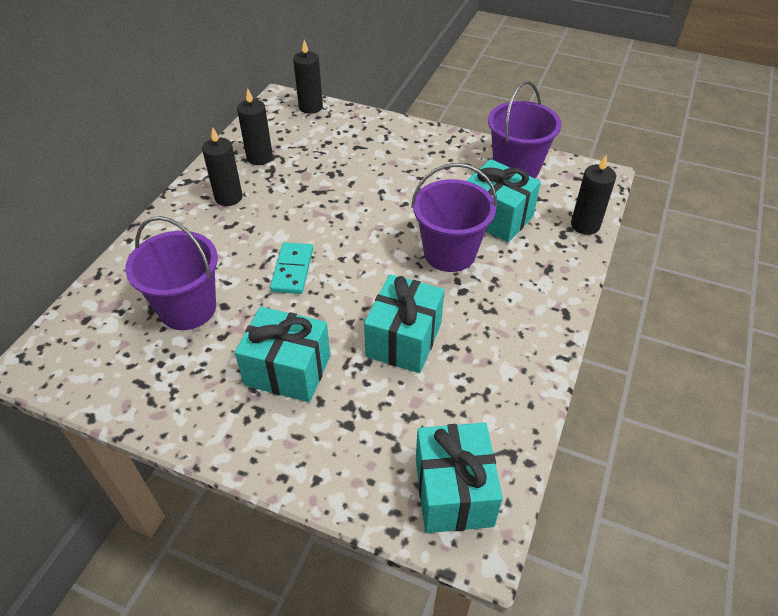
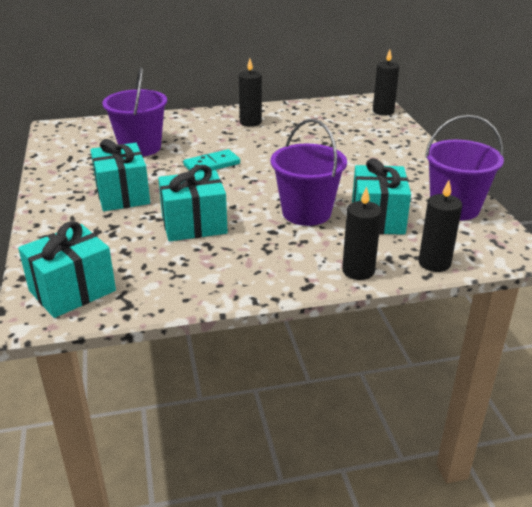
camera: 55 degrees right, 15 degrees down
(259, 157) = (303, 116): black candle -> black candle (358, 271)

